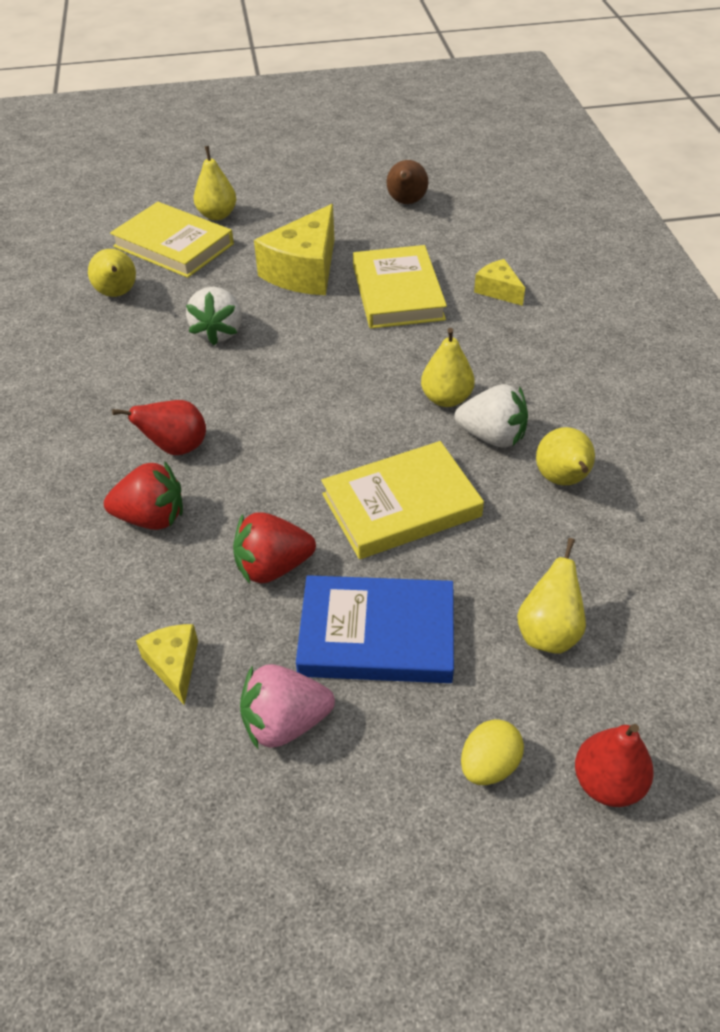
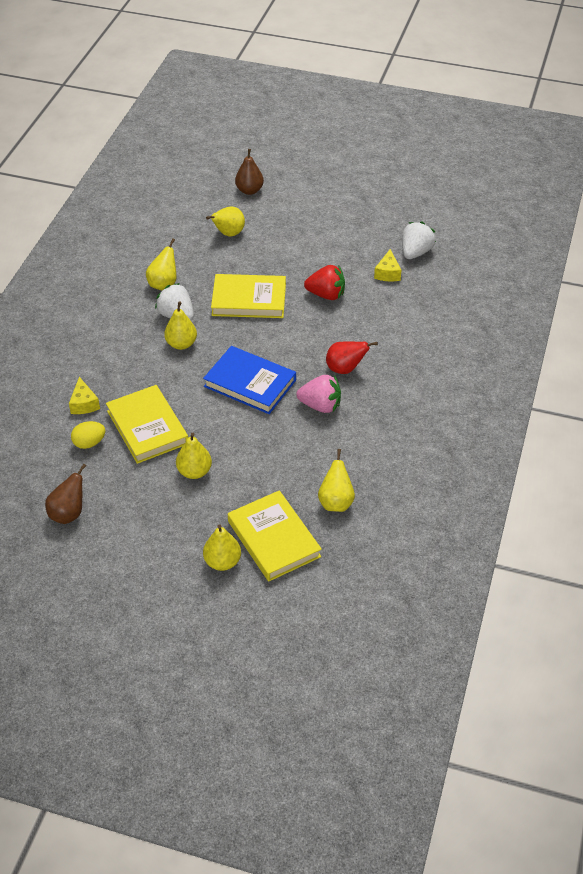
camera: 155 degrees left, 0 degrees up
(151, 518) = (373, 336): red strawberry -> none
(218, 332) = (282, 440): white strawberry -> white strawberry (415, 252)
(285, 723) = (352, 241): pink strawberry -> pink strawberry (320, 405)
(304, 271) = (194, 472): yellow cheese -> yellow pear
(377, 635) = (298, 255): blue book -> blue book (250, 383)
(397, 292) = (147, 427): yellow book -> yellow book turned 45 degrees counterclockwise
(489, 765) = (286, 207): yellow egg -> yellow egg (89, 443)
(607, 783) = (249, 190): red pear -> brown pear

